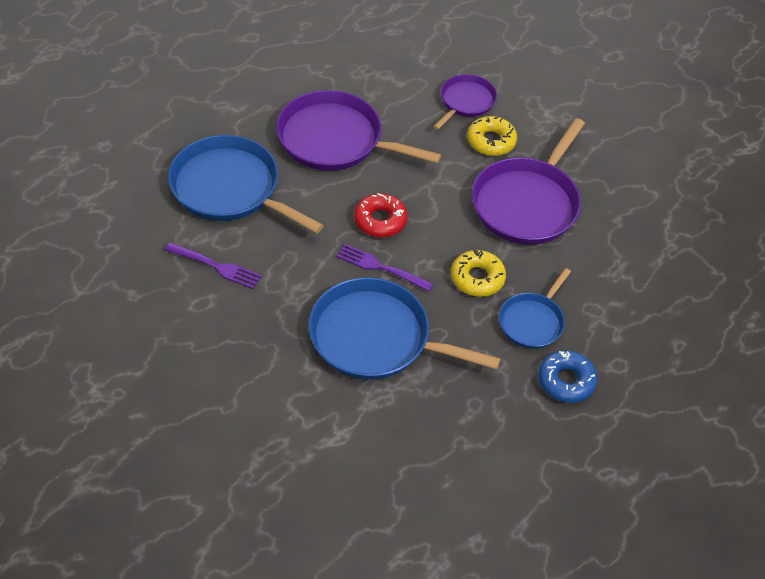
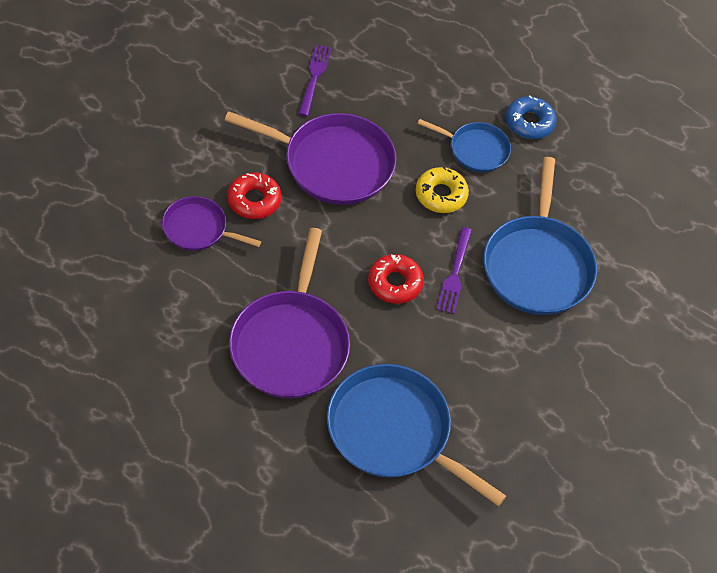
camera: 105 degrees left, 5 degrees up
(216, 266) = (503, 418): purple fork -> purple fork (314, 77)
(230, 188) = (394, 432): blue pan -> blue pan turned 105 degrees clockwise
(491, 141) = (254, 200): yellow donut -> red donut

